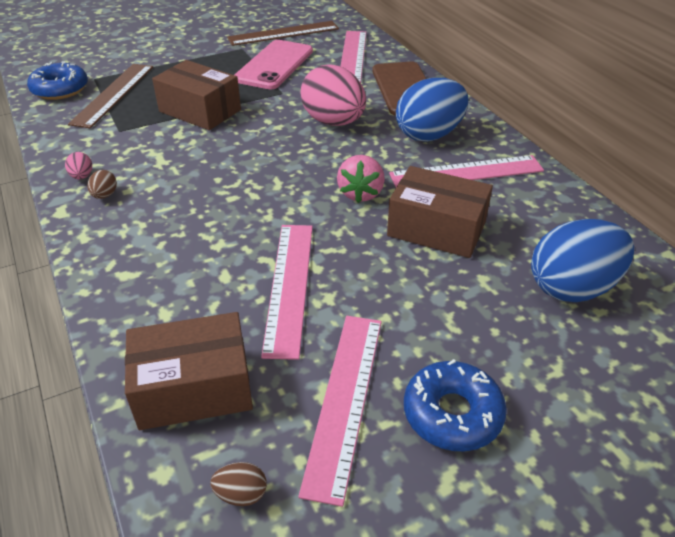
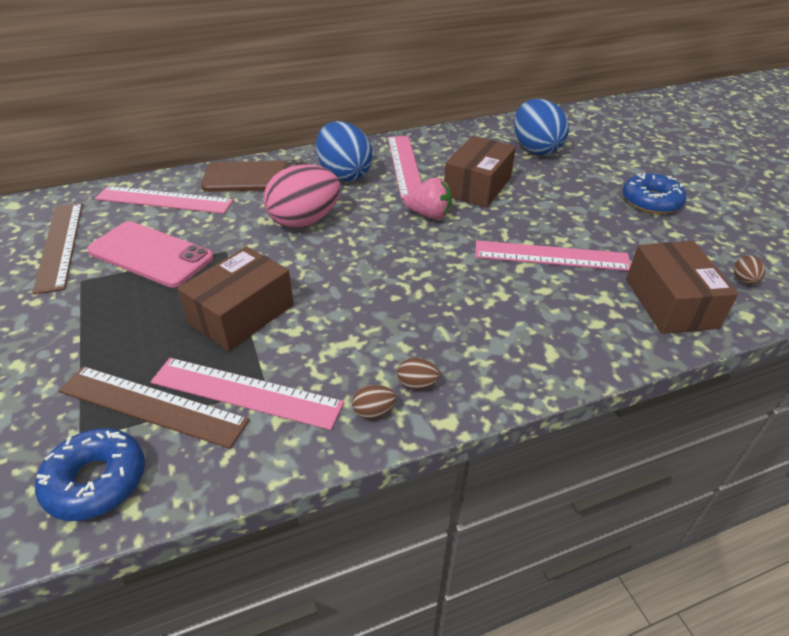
camera: 85 degrees left, 0 degrees up
(82, 176) = (373, 411): pink egg -> brown egg
(344, 400) = (655, 238): pink ruler -> pink ruler (246, 393)

